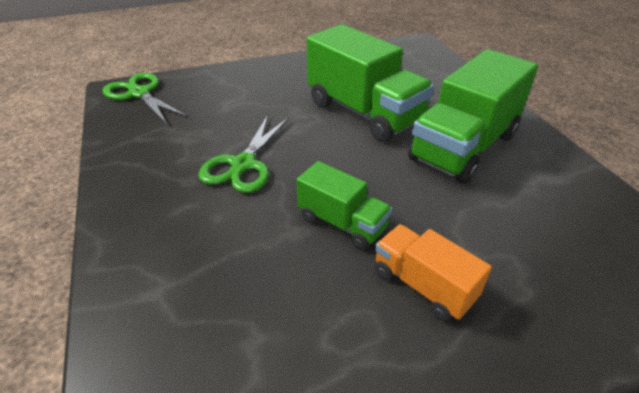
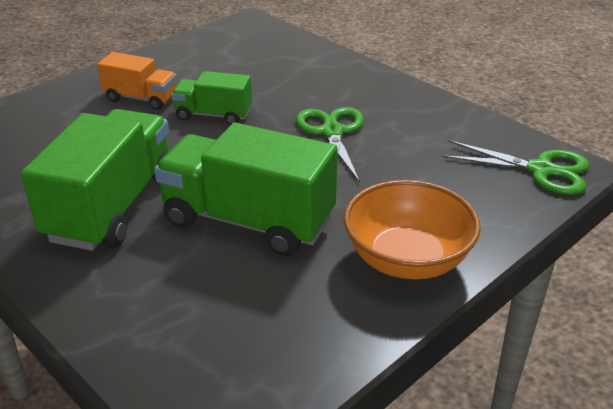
camera: 155 degrees right, 5 degrees down
(285, 73) = (407, 259): none -> orange bowl

